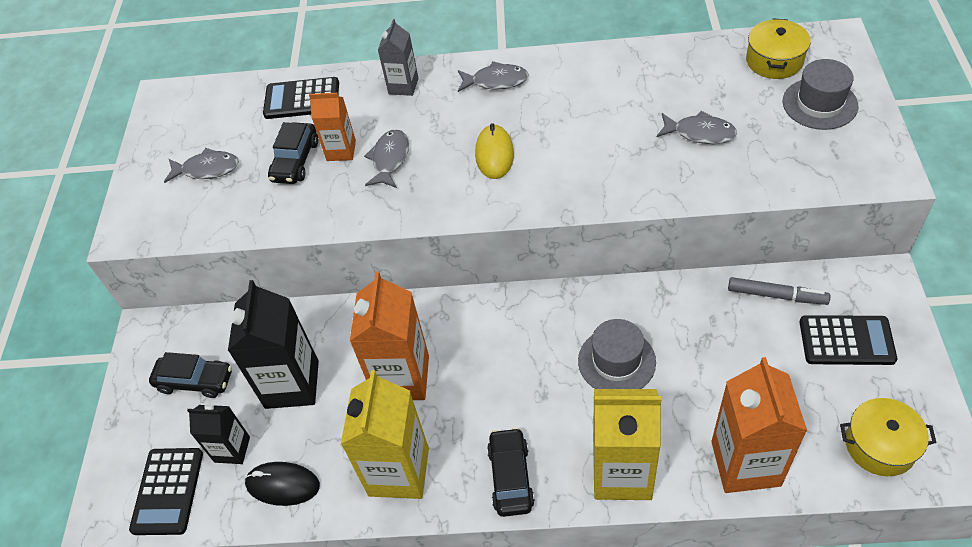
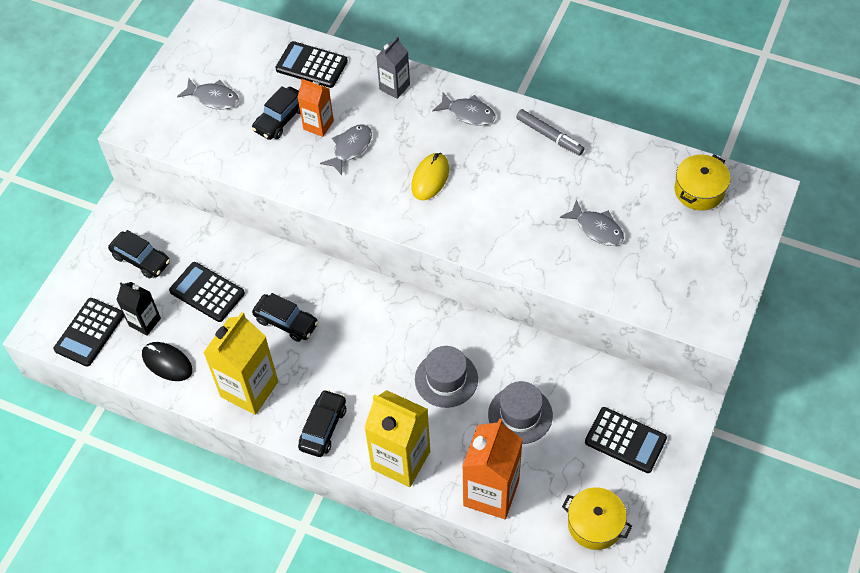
camera: 20 degrees right, 5 degrees up
(292, 384) = (207, 292): black carton -> black calculator
(402, 377) = (286, 322): orange carton -> black car
(776, 295) = (597, 383): grey marker -> grey marker (549, 136)
(819, 104) = (707, 244): grey hat -> grey hat (520, 415)

